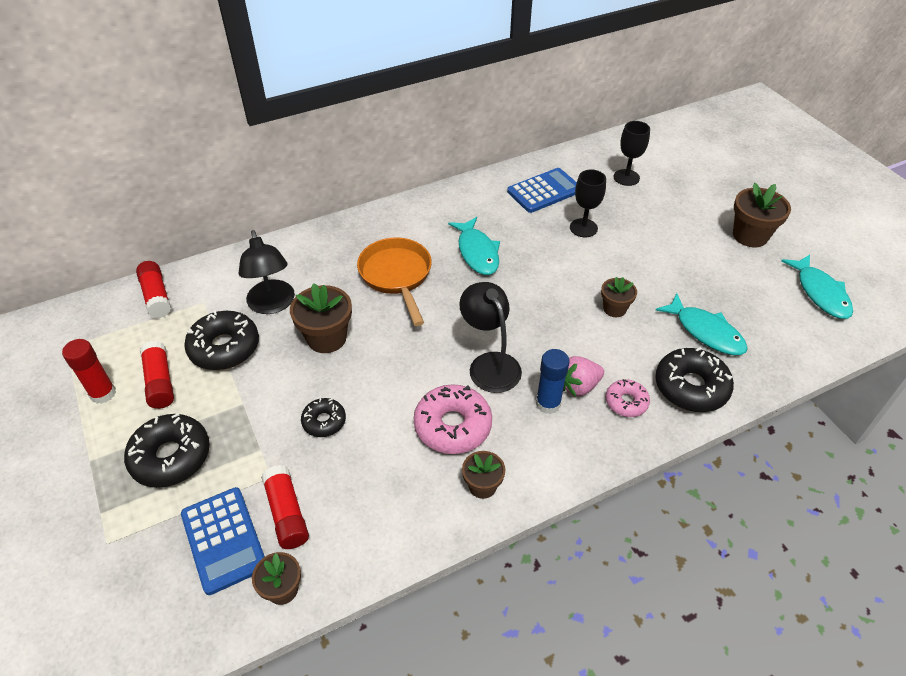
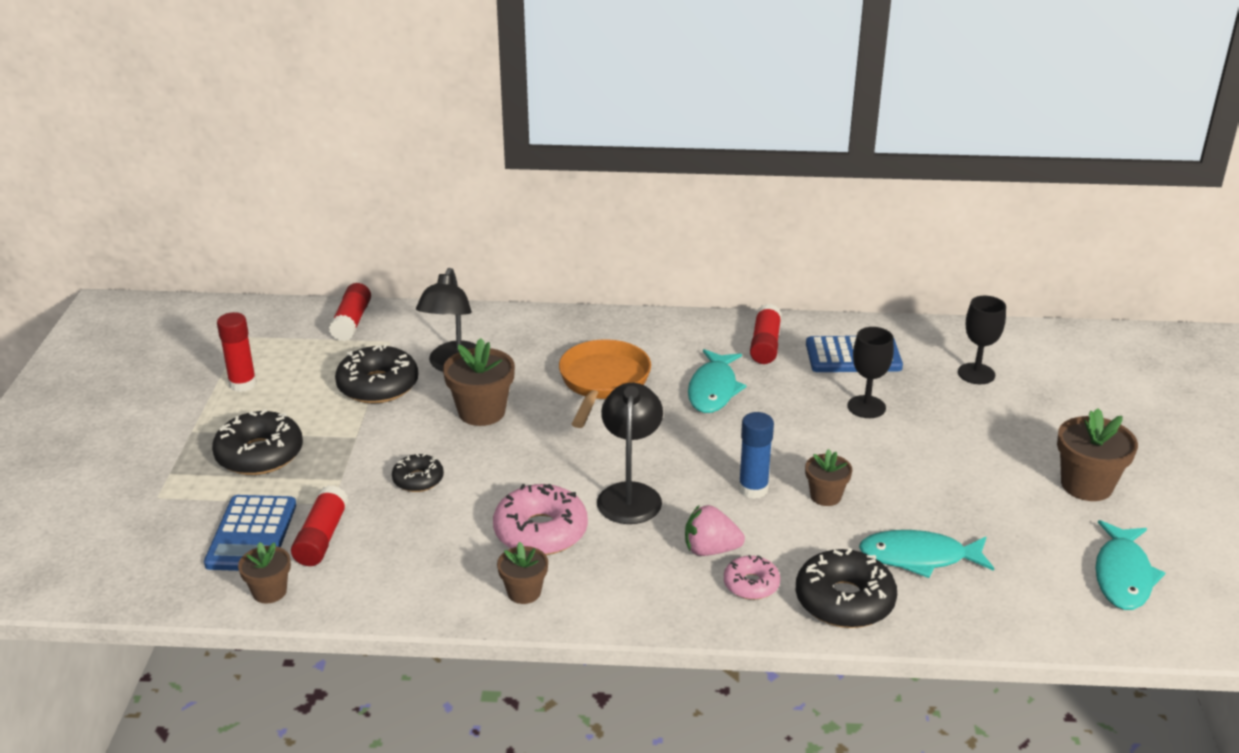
camera: 30 degrees right, 15 degrees down
(160, 382) = (298, 393): red glue stick -> red glue stick (765, 345)
(548, 404) = (660, 552): blue glue stick -> blue glue stick (753, 489)
(705, 332) = (919, 557): turquoise fish -> turquoise fish turned 105 degrees clockwise

